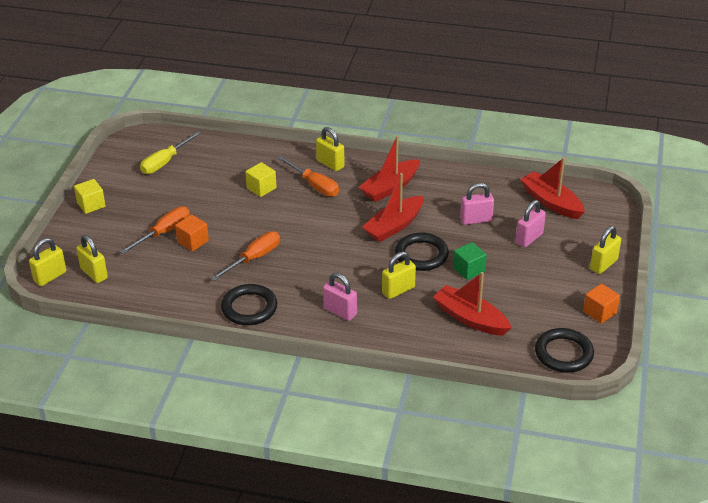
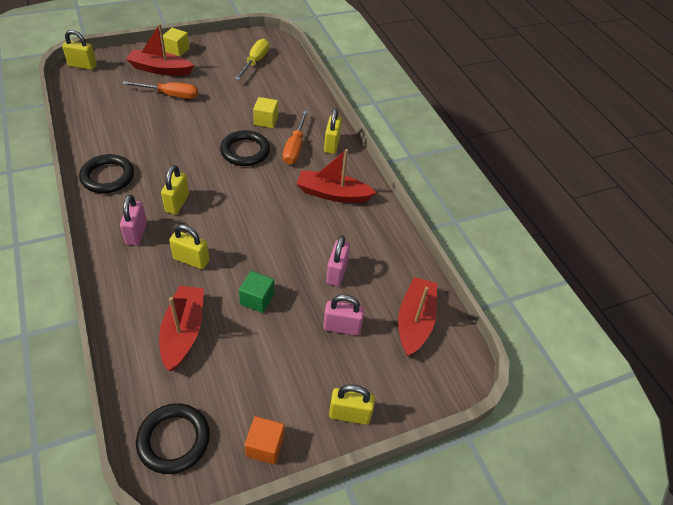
camera: 50 degrees right, 10 degrees up
(94, 273) = (99, 83): yellow padlock -> yellow padlock (177, 203)
(165, 162) = (255, 62): yellow screwdriver -> yellow screwdriver turned 105 degrees clockwise
(193, 241) = (170, 113): orange cube -> none
(254, 258) = (173, 153): orange screwdriver -> none
(394, 226) = (281, 219): red boat -> red boat (160, 69)
(421, 255) = (253, 255): black ring -> black ring (245, 151)
(476, 220) = (336, 273): pink padlock -> pink padlock turned 60 degrees clockwise

